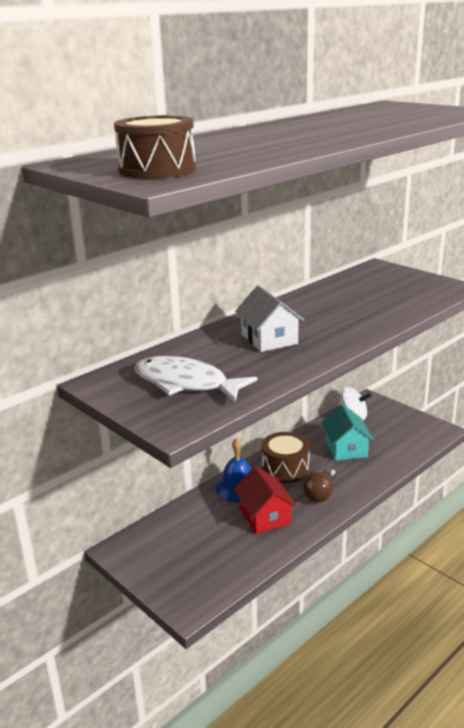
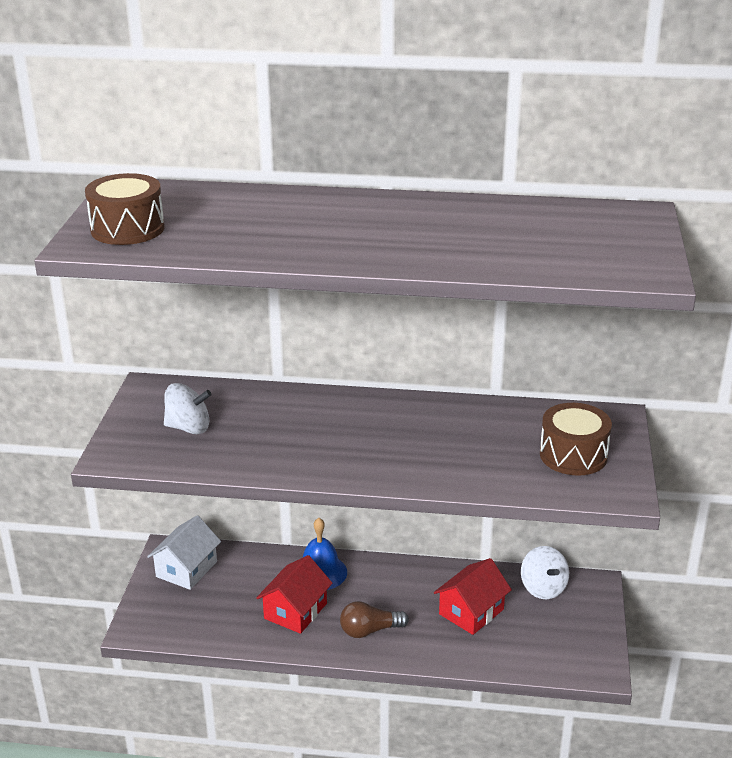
camera: 50 degrees right, 5 degrees up
(185, 383) = (188, 428): white fish -> white spinning top
(269, 339) = (325, 430): white house -> white house (186, 569)
(285, 468) = (385, 586): brown drum -> brown drum (573, 455)
(346, 448) = (471, 611): turquoise house -> red house

